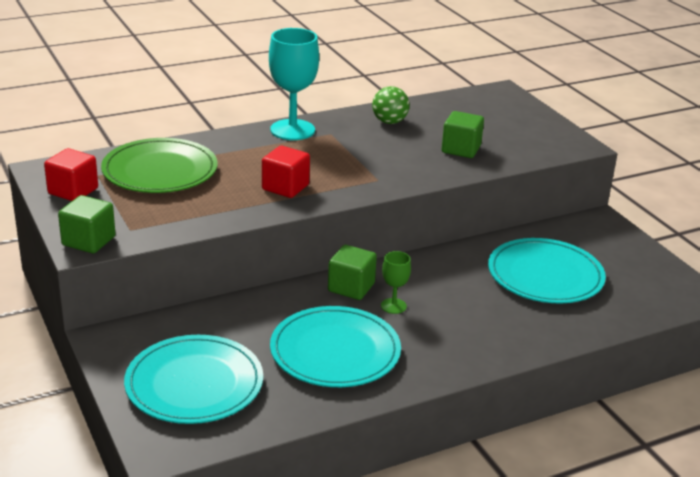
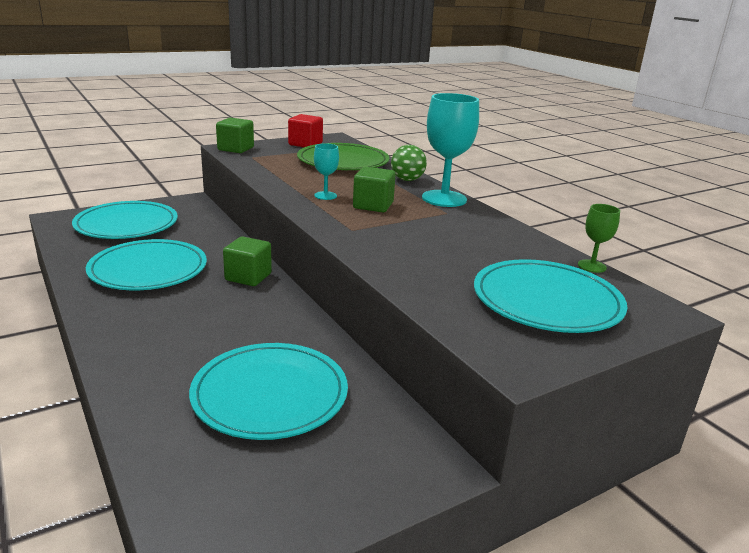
camera: 85 degrees right, 5 degrees down
(285, 187) = (325, 195): red cube -> turquoise goblet
(389, 122) = (496, 238): green ball -> green ball (407, 180)
(393, 306) = (214, 295): green goblet -> green goblet (592, 266)
(461, 149) = (447, 273): green cube -> green cube (373, 205)
(497, 123) = (547, 301): none -> turquoise plate

